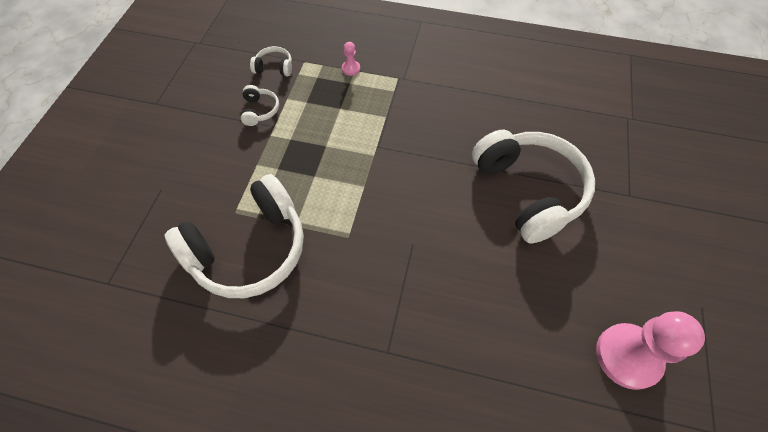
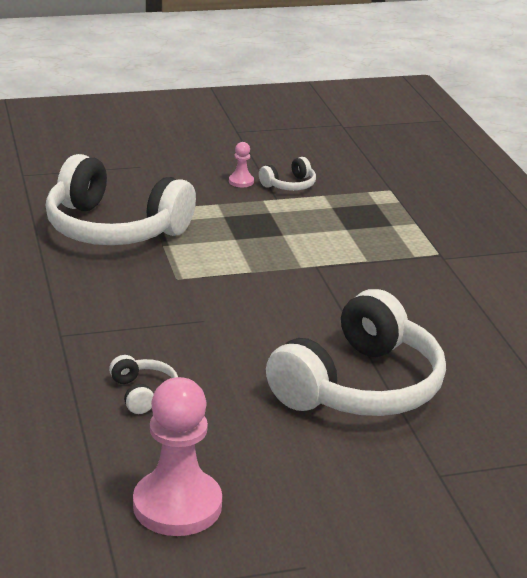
camera: 60 degrees right, 30 degrees down
(274, 67) = (359, 175): white headphones -> white headphones (143, 393)
(351, 68) = (415, 220): pink pawn -> pink pawn (241, 181)

